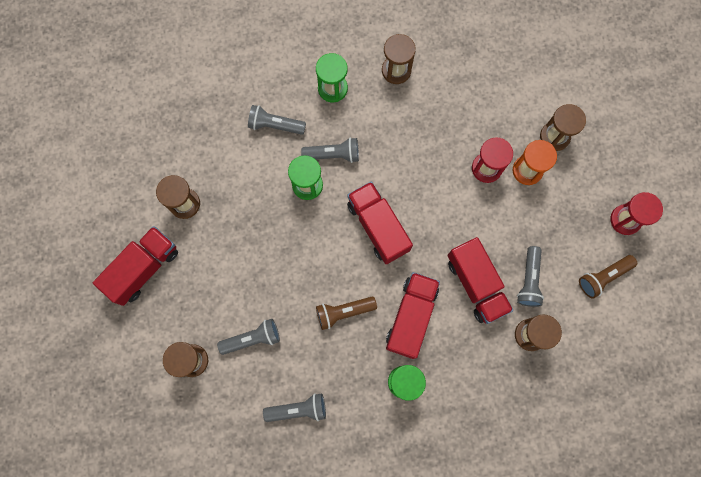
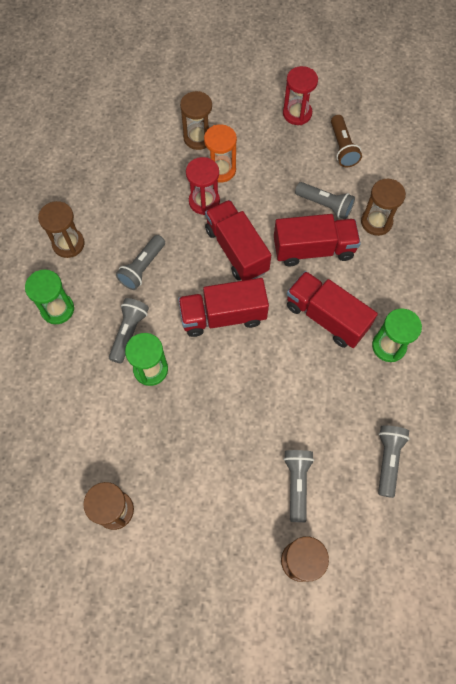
camera: 70 degrees left, 10 degrees down
(143, 268) = (172, 585): red truck -> red truck (236, 250)
(275, 125) = (69, 380): grey flashlight -> grey flashlight (142, 268)
(343, 312) = (299, 379): brown flashlight -> none

